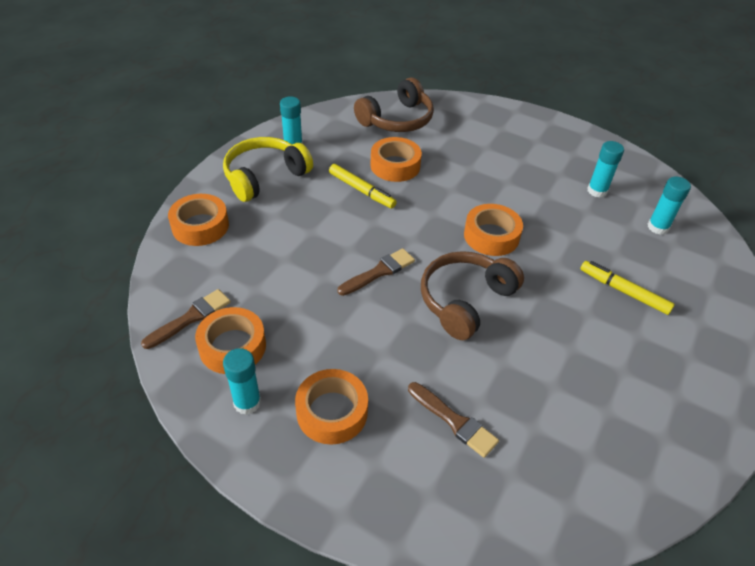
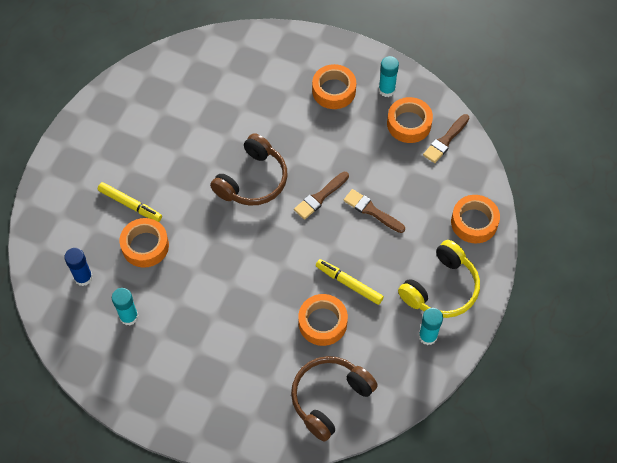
camera: 175 degrees right, 15 degrees up
(454, 421) = (258, 94): brown brush -> brown brush (371, 211)
(491, 236) = (231, 246): orange tape -> orange tape (145, 246)
(658, 227) = (83, 277): turquoise glue stick -> blue glue stick

